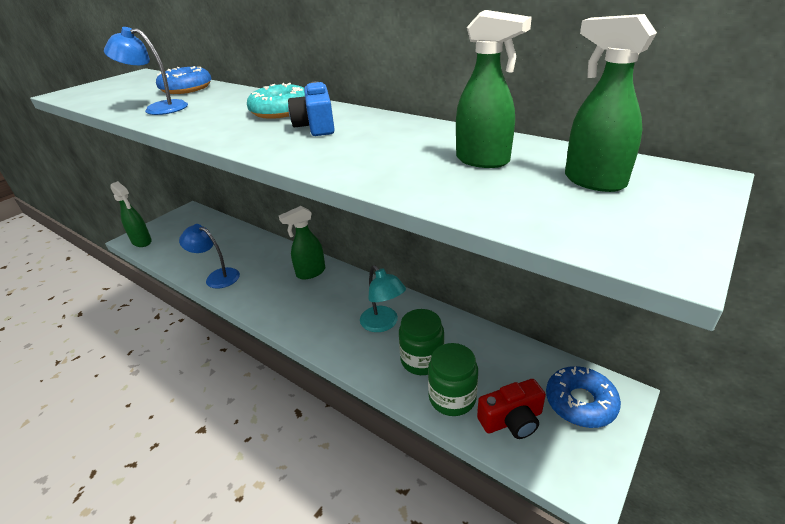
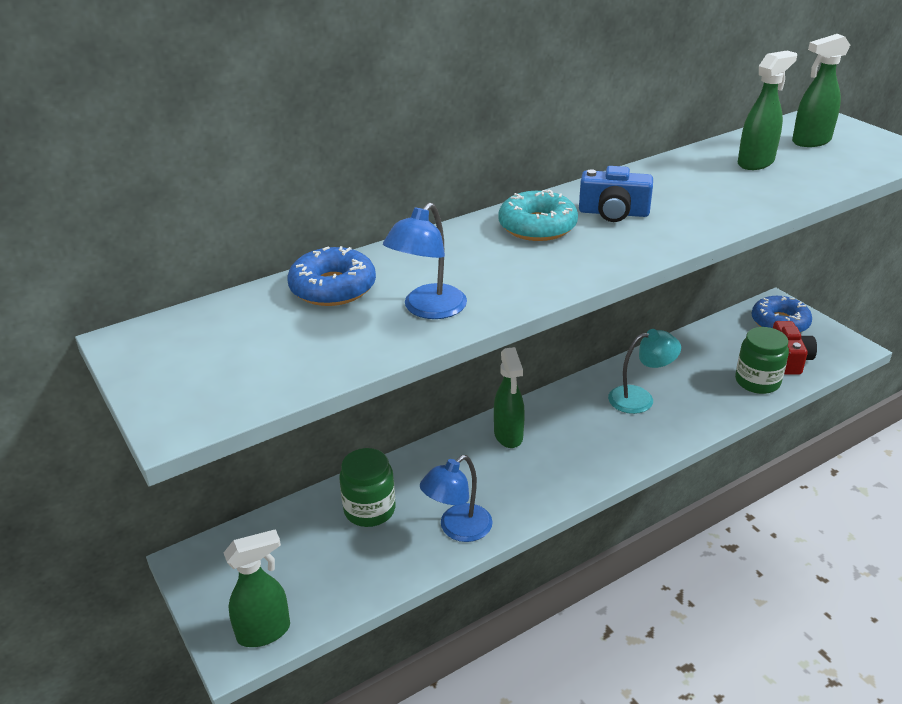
camera: 70 degrees left, 0 degrees up
(422, 360) = (704, 386): green jar -> green jar (369, 510)

